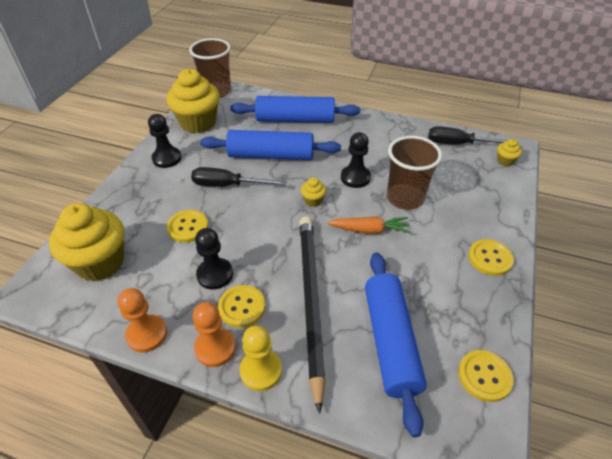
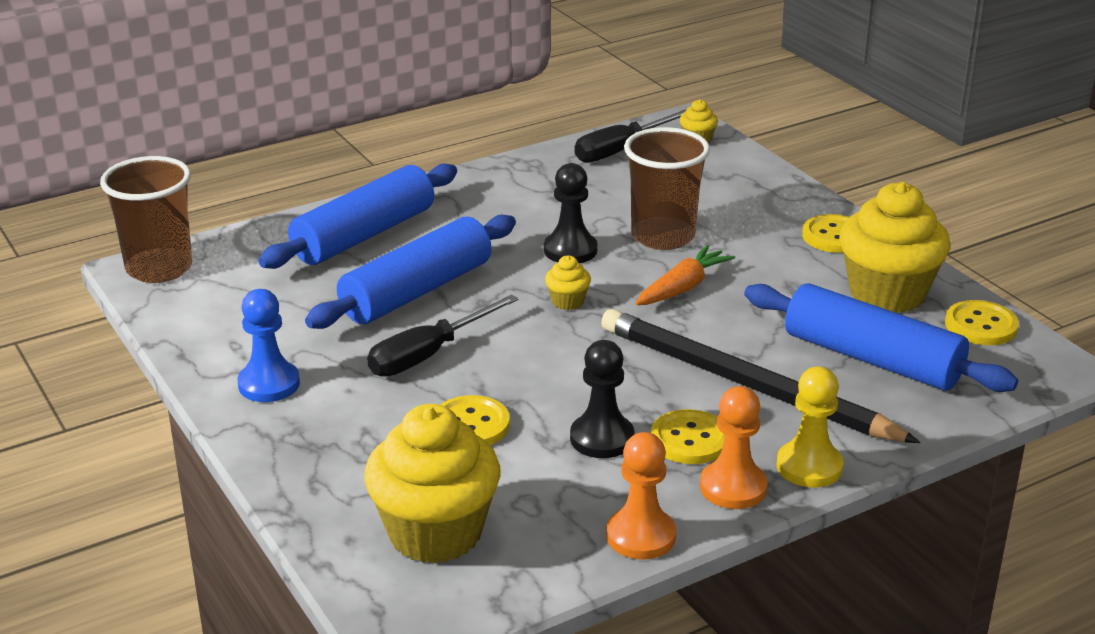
camera: 50 degrees left, 15 degrees down
(167, 158) = (269, 384): black pawn -> blue pawn
(198, 123) = (220, 319): yellow cupcake -> yellow cupcake (887, 294)

